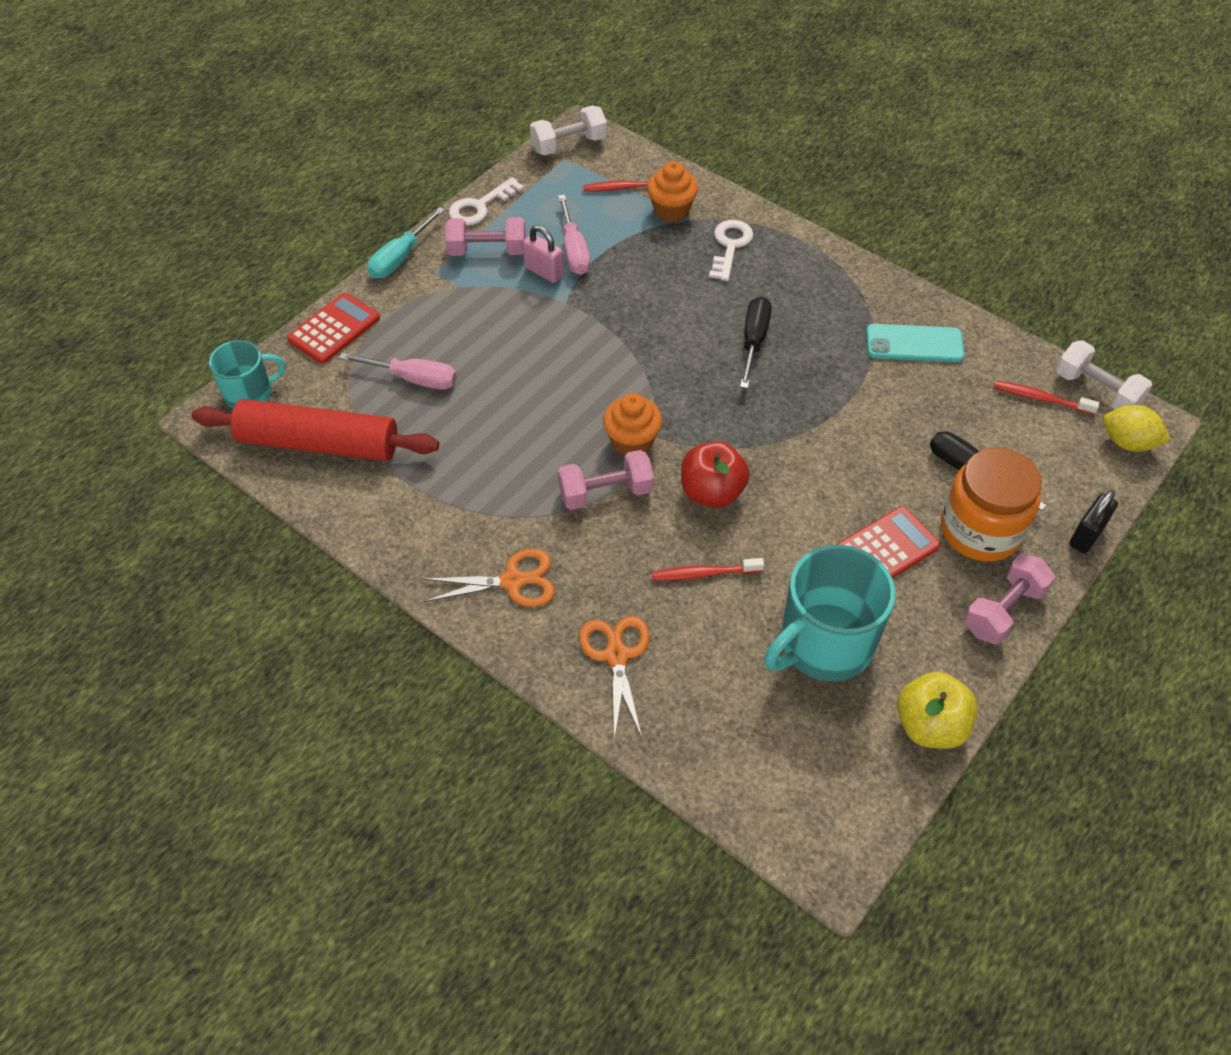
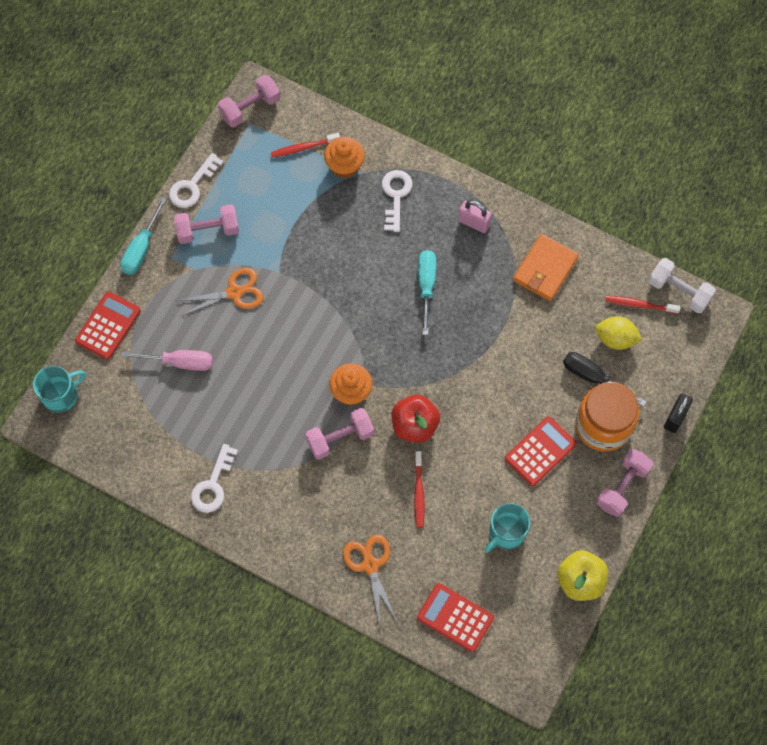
camera: 10 degrees left, 15 degrees up
(319, 443) = (124, 430): red rolling pin -> none
(418, 522) = (213, 485): none -> white key
(512, 581) = (289, 521): orange scissors -> orange scissors (234, 292)
(544, 272) = (256, 244): pink padlock -> pink padlock (474, 223)
(569, 145) = (250, 108): white dumbbell -> pink dumbbell
(574, 250) = (275, 219): pink screwdriver -> none
(704, 574) = (419, 492): red toothbrush -> red toothbrush turned 75 degrees counterclockwise
(731, 746) = (455, 617): none -> red calculator
(754, 341) = (426, 286): black screwdriver -> turquoise screwdriver
(824, 644) = (506, 533): turquoise mug -> turquoise mug, size x0.58
(914, 344) = (545, 269): turquoise phone -> orange wallet
(1127, 442) = (702, 334): yellow lemon -> yellow lemon (615, 339)

